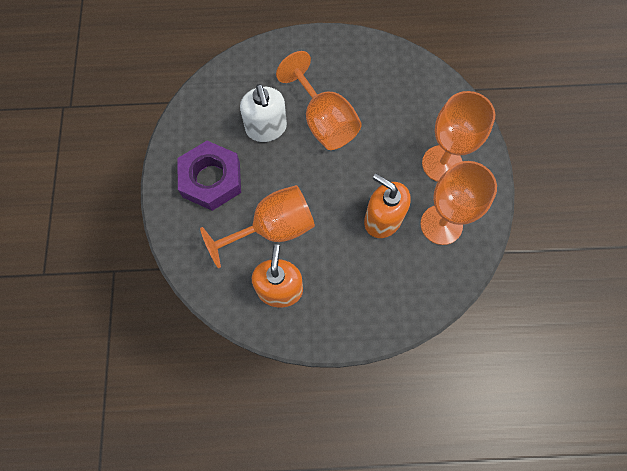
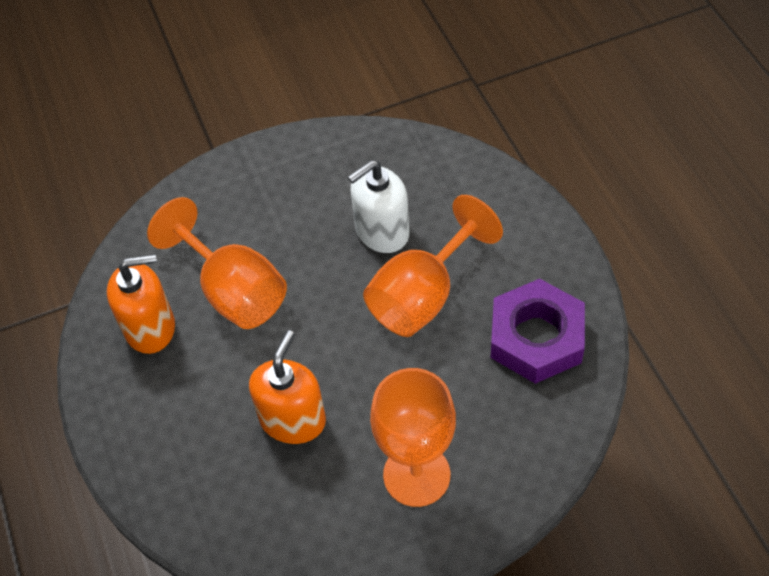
camera: 75 degrees right, 15 degrees down
(211, 179) = (280, 199): purple nut -> purple nut (536, 338)
(441, 224) = (311, 502): orange goblet -> none

